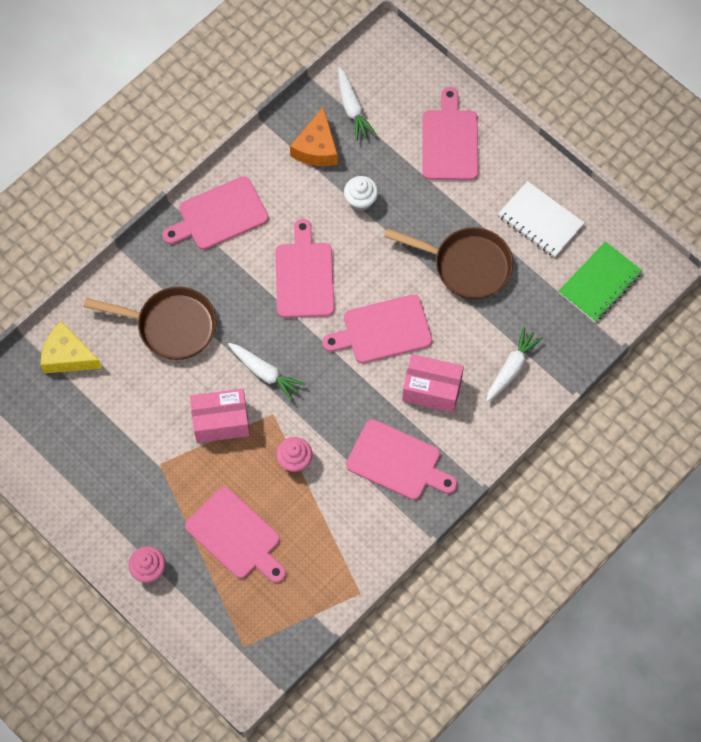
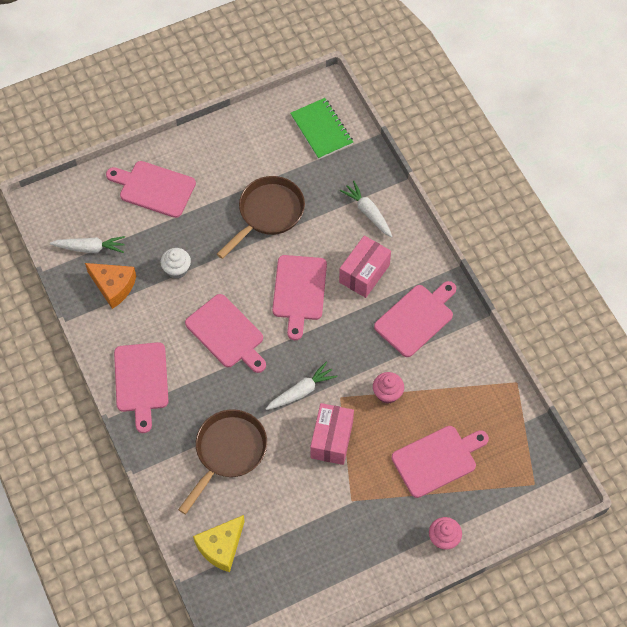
camera: 70 degrees left, 5 degrees down
(304, 276) = (226, 333): pink cutting board -> pink cutting board turned 150 degrees counterclockwise
(540, 220) = (252, 150): white notebook -> none

